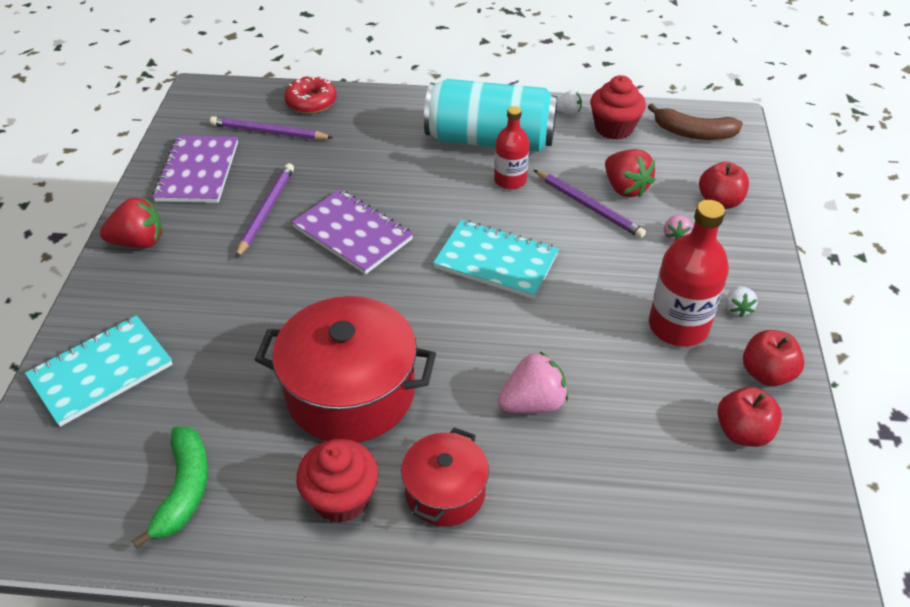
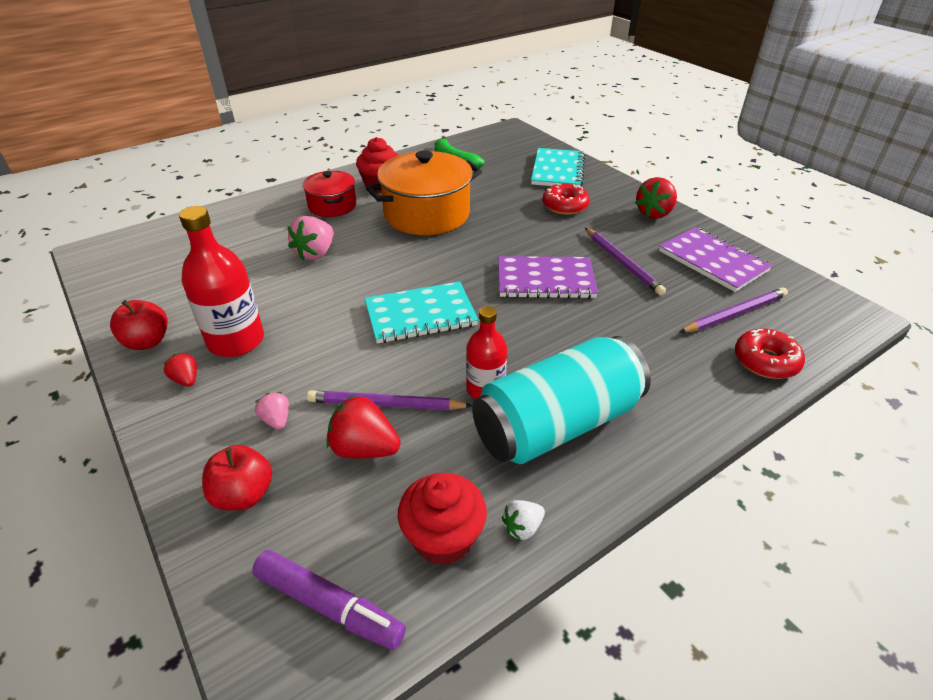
camera: 140 degrees right, 5 degrees down
(196, 306) = (565, 206): none -> red donut
(350, 392) = (426, 214): red pot -> orange pot
(693, 133) = (329, 605): brown banana -> purple marker
(737, 308) = (186, 380): white strawberry -> red strawberry
(742, 432) = (160, 299): red apple -> none

